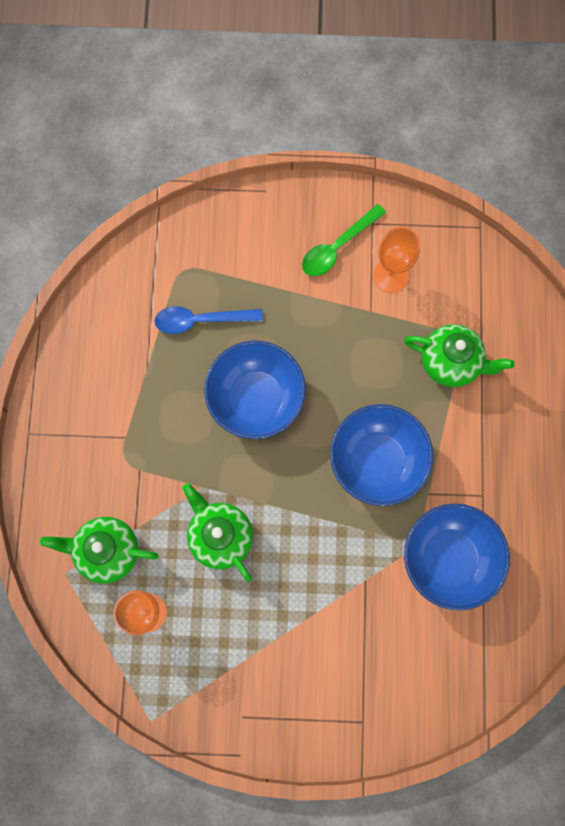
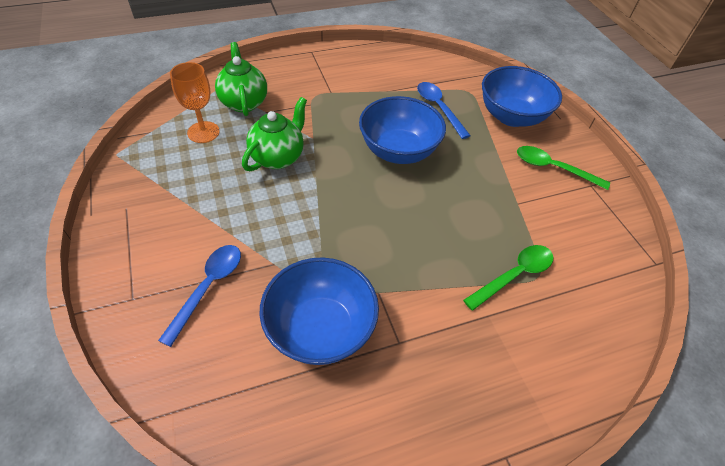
camera: 65 degrees right, 25 degrees down
(373, 649) = (208, 288): none -> blue spoon
(377, 461) = (389, 243): blue bowl -> blue bowl (511, 116)
(391, 275) = (558, 209): orange goblet -> none
(451, 362) = (514, 275): green teapot -> green spoon

